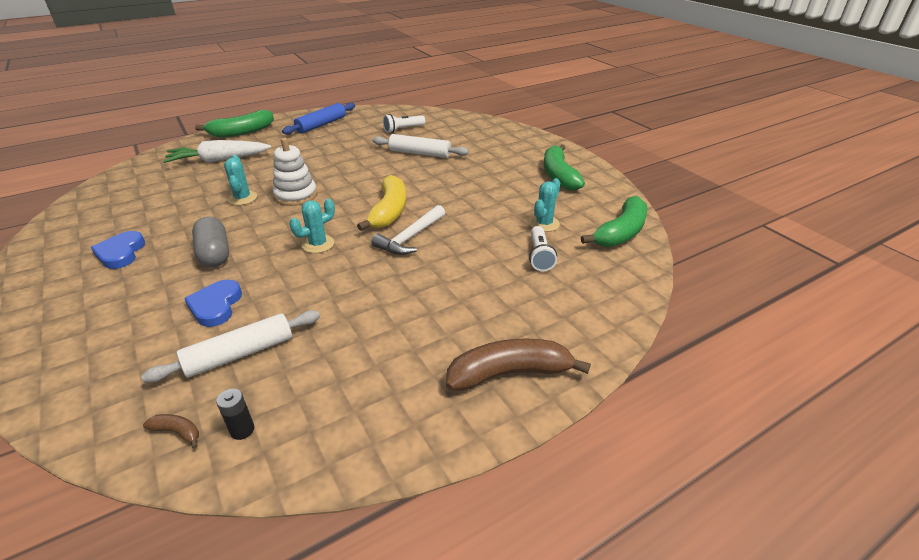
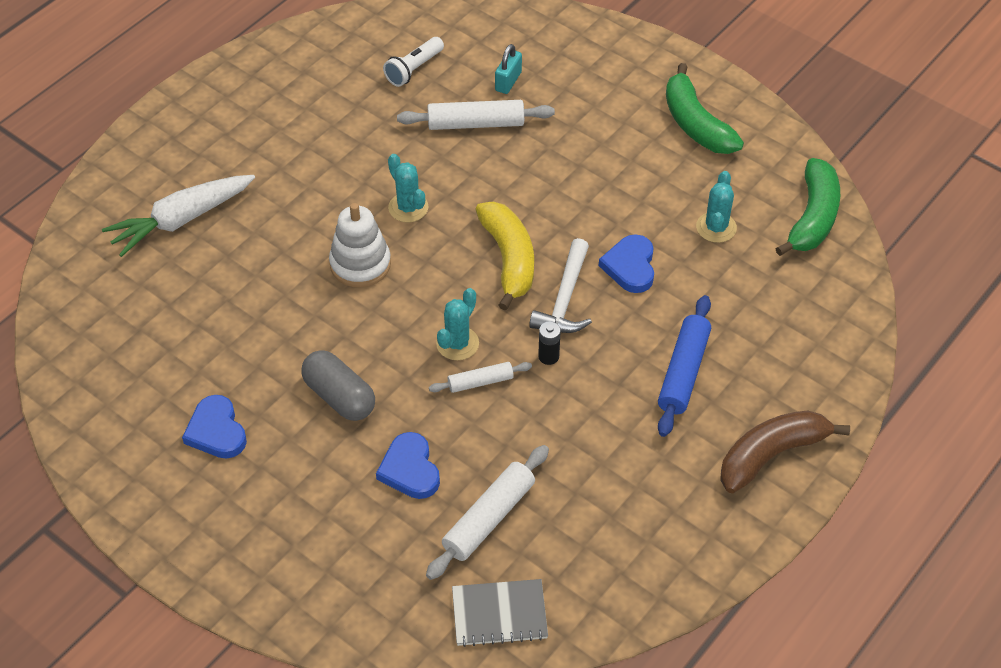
camera: 20 degrees left, 15 degrees up
(177, 432) = (499, 614): brown banana -> grey notebook
(241, 132) = (156, 143): green banana -> none
(242, 198) = (289, 290): turquoise cactus -> turquoise cactus (408, 207)
(242, 430) = (558, 593): black battery -> black battery (548, 356)
(314, 268) = (480, 382): none -> white rolling pin
(321, 125) = (273, 90): blue rolling pin -> blue rolling pin (683, 372)
(452, 141) = (508, 81): none -> turquoise padlock
(469, 231) = (630, 266): none -> blue heart
(539, 256) = (734, 285): white flashlight -> none

